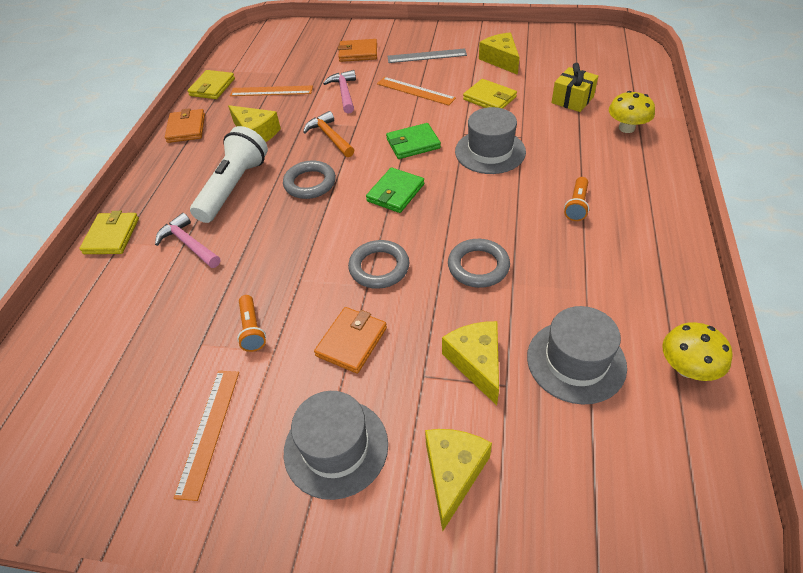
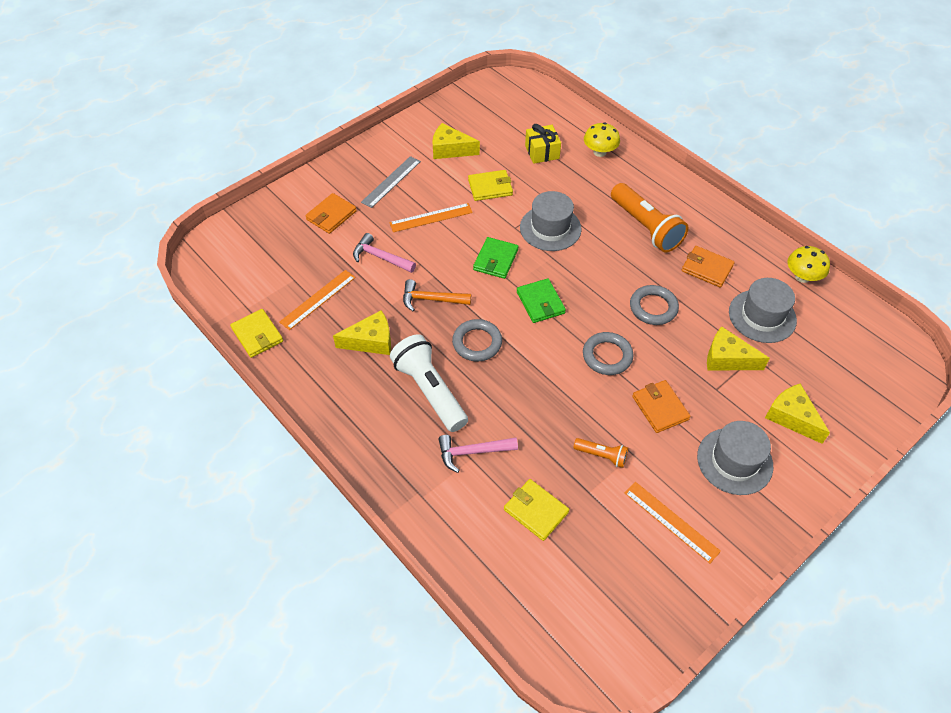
camera: 55 degrees left, 5 degrees up
(112, 236) = (407, 500): yellow wallet -> yellow wallet (536, 511)
(186, 128) = (304, 384): orange wallet -> orange wallet (707, 268)
(577, 205) = (646, 227): orange flashlight -> orange flashlight, size x2.03

